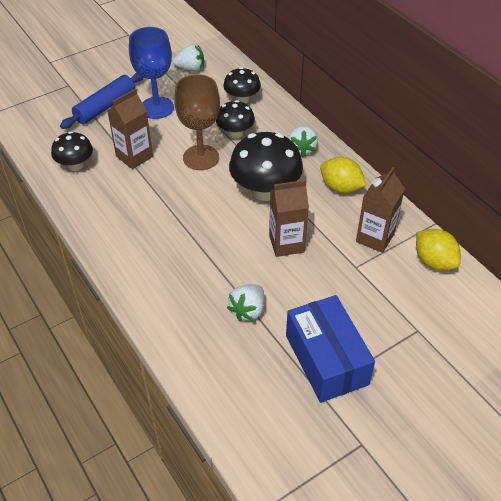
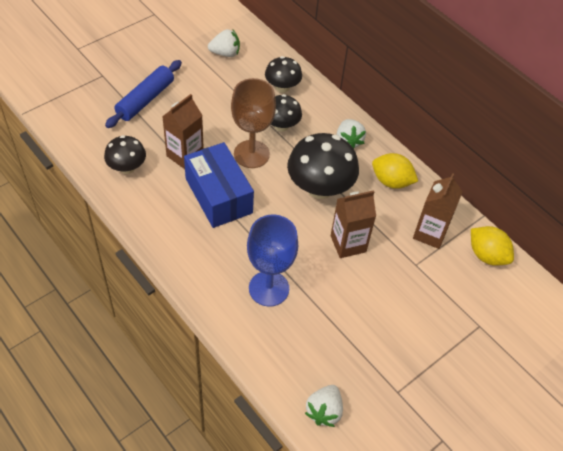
camera: 10 degrees left, 5 degrees up
(157, 108) = (198, 99): blue goblet -> blue goblet (269, 288)
(248, 310) = (321, 315): white strawberry -> white strawberry (324, 411)
(326, 359) = (400, 360): blue box -> blue box (218, 196)

